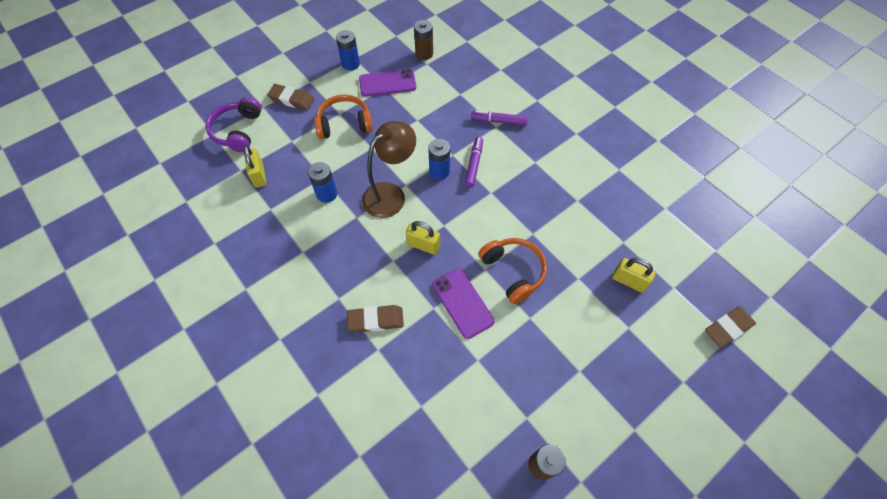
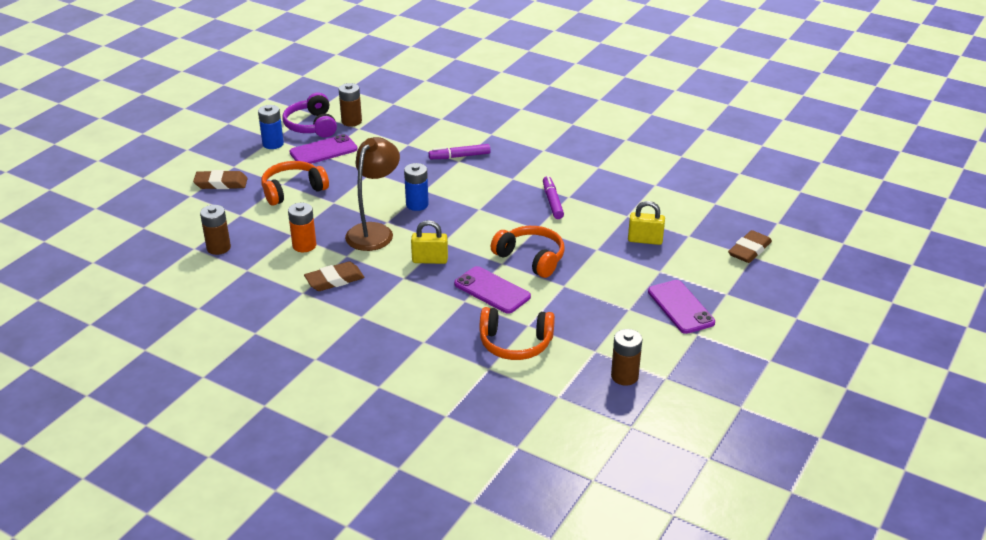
camera: 20 degrees left, 25 degrees down
(238, 131) = (172, 219): purple headphones -> purple headphones (312, 126)
(259, 175) = (218, 248): yellow padlock -> brown battery
(327, 194) = (304, 245): blue battery -> orange battery
(376, 320) = (410, 322): brown eraser -> brown eraser (334, 280)
(457, 381) = (515, 343): none -> orange headphones
(474, 164) = (451, 192): purple marker -> purple marker (552, 202)
(631, 386) = (680, 307): none -> purple phone

